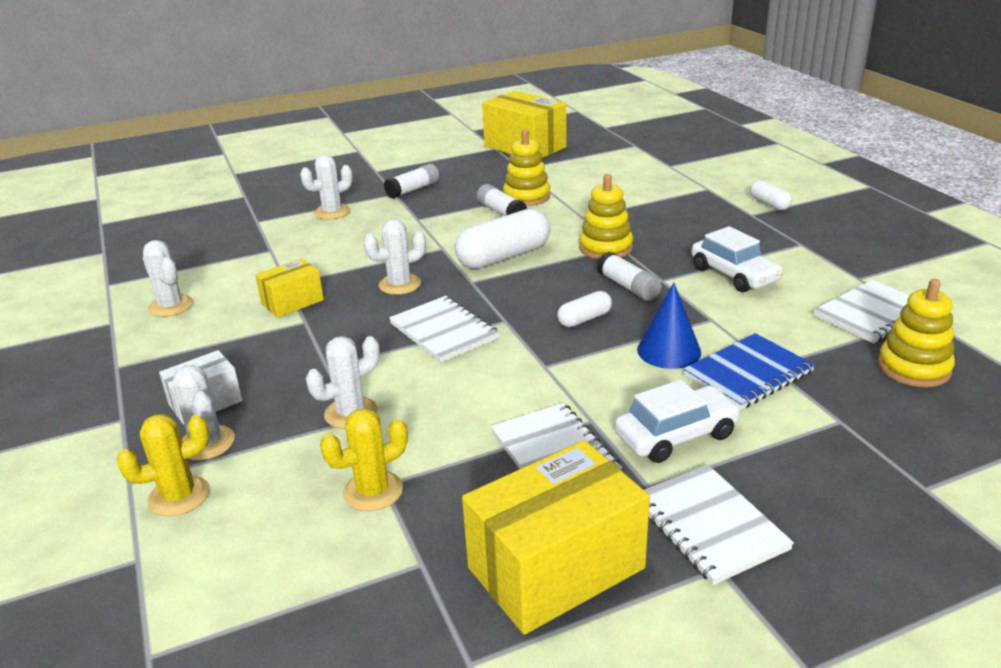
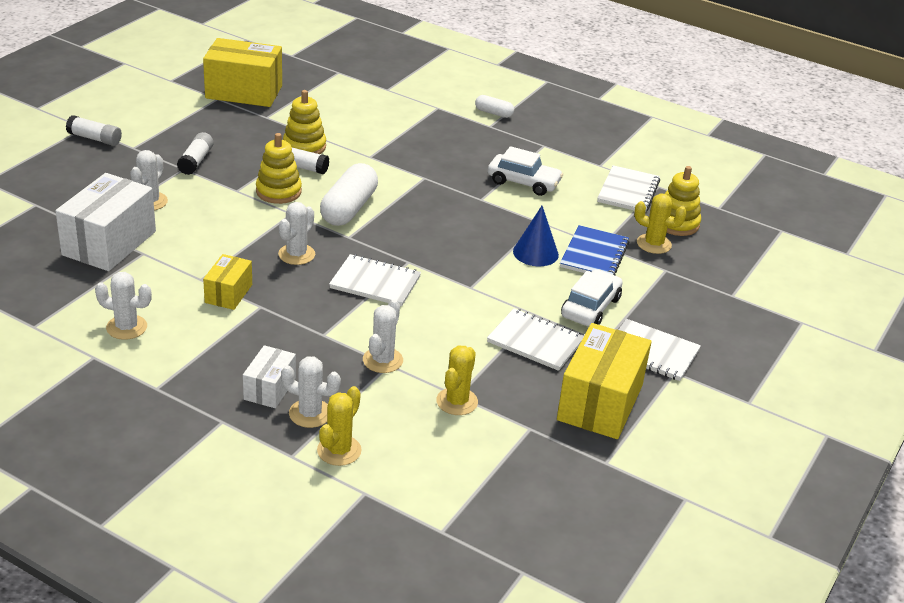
camera: 40 degrees left, 5 degrees up
(255, 236) = (109, 243): none -> white box
(584, 319) = (460, 245): white capsule -> none
(605, 248) = (416, 181): yellow stacking toy -> yellow stacking toy (278, 191)
(628, 287) = (464, 211): white glue stick -> white glue stick (94, 139)
(852, 384) = (654, 244): none -> yellow cactus

